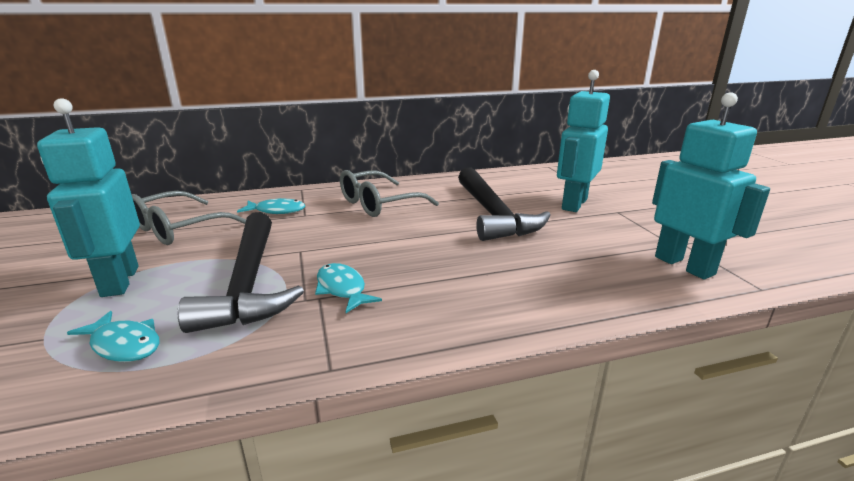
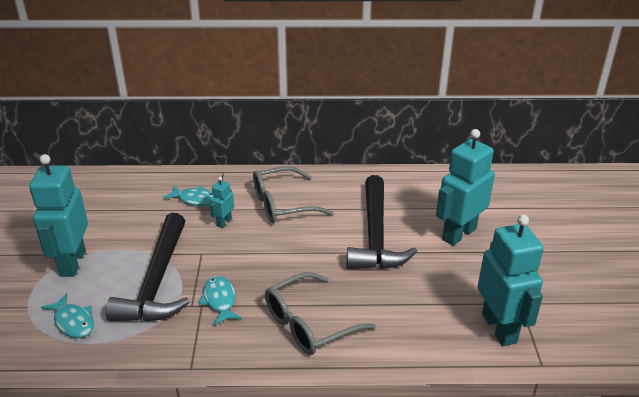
camera: 15 degrees right, 10 degrees up
(178, 229) = (116, 210): grey glasses -> grey glasses (309, 324)
(317, 223) = (224, 222): none -> turquoise robot

